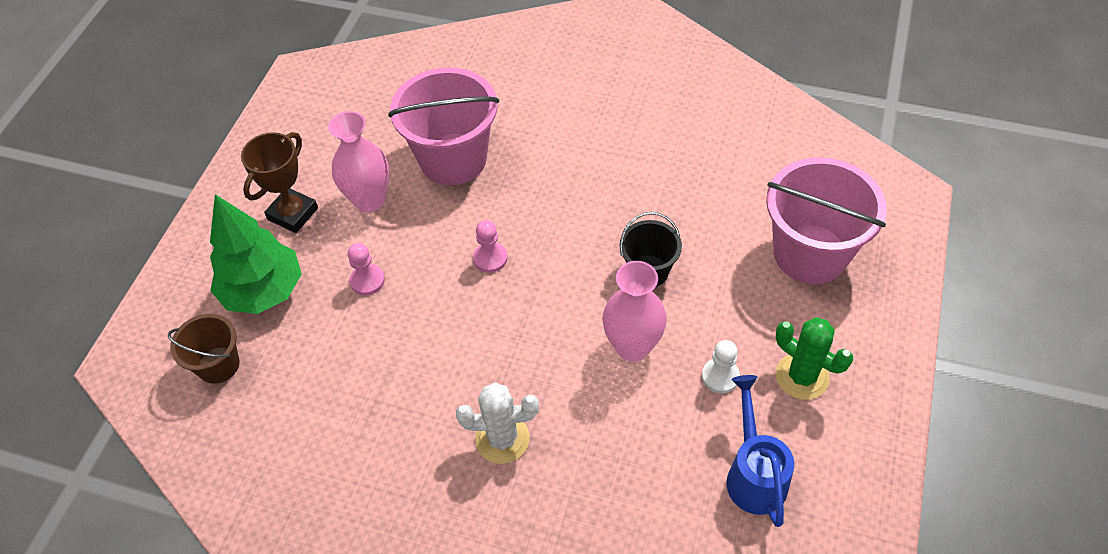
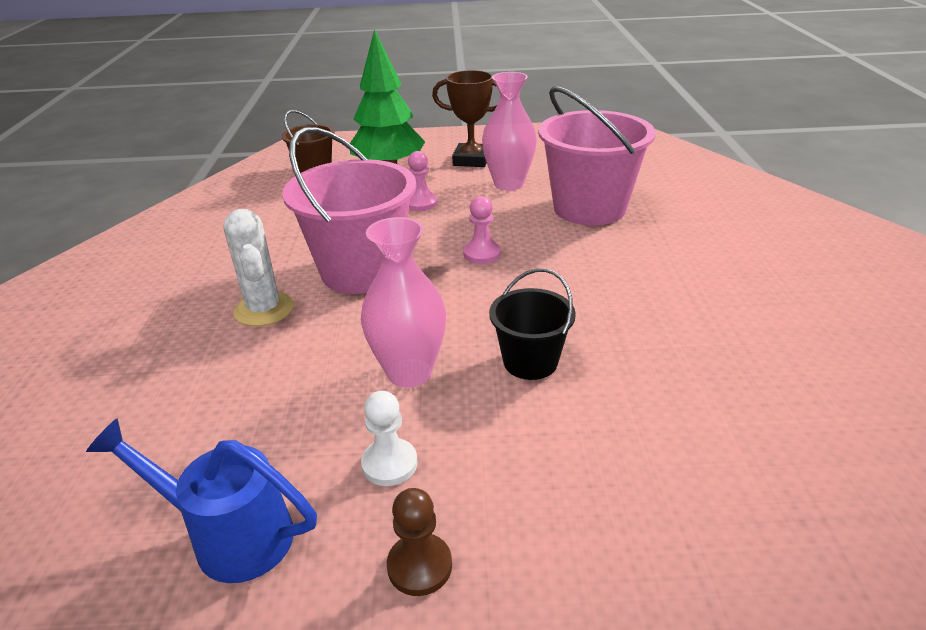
camera: 70 degrees right, 20 degrees down
(754, 474) = (230, 535): blue watering can -> blue watering can turned 135 degrees counterclockwise
(802, 376) = (419, 566): green cactus -> brown pawn
(810, 253) = (676, 532): pink bucket -> pink bucket (361, 271)

